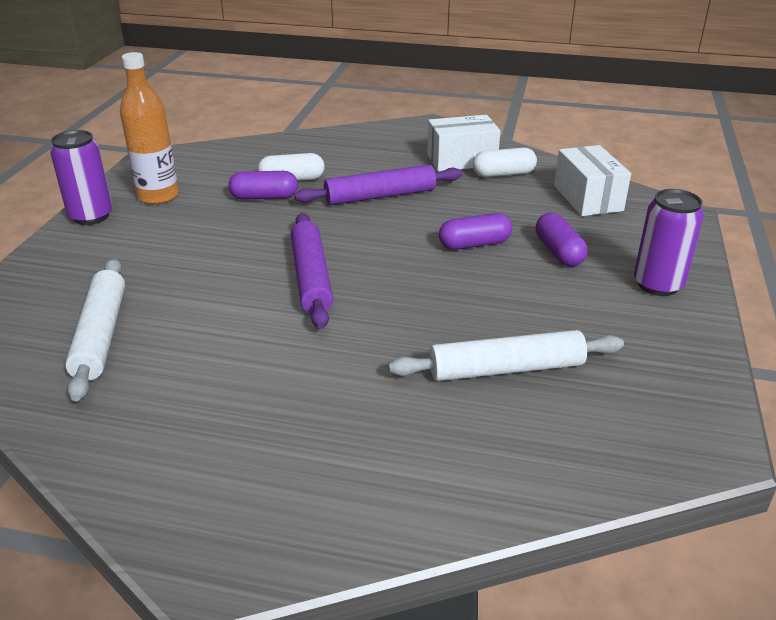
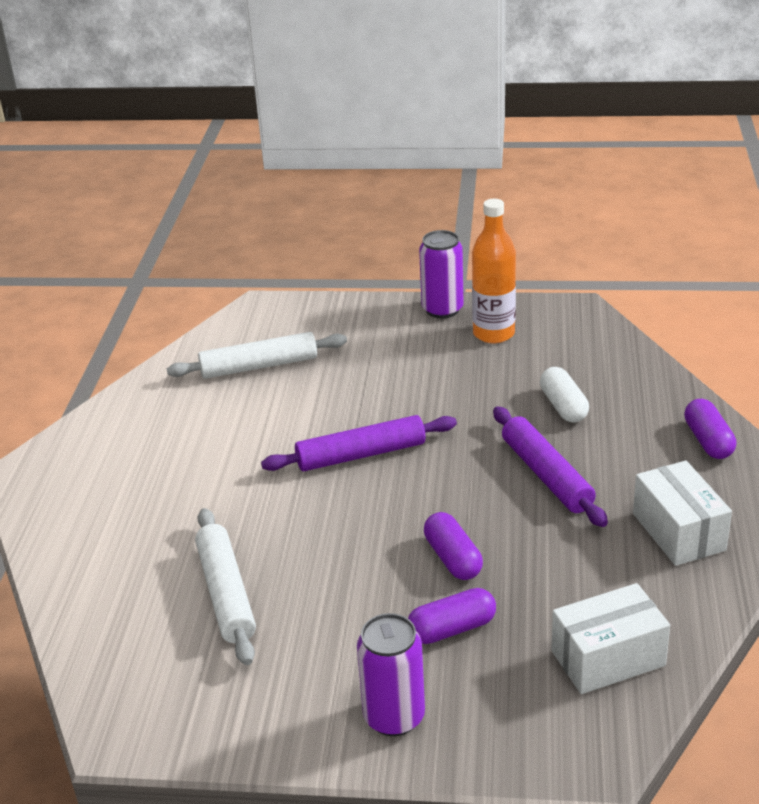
camera: 85 degrees right, 0 degrees up
(264, 197) = (514, 396): purple capsule -> purple capsule (708, 441)
(503, 174) = (650, 573): white capsule -> none

